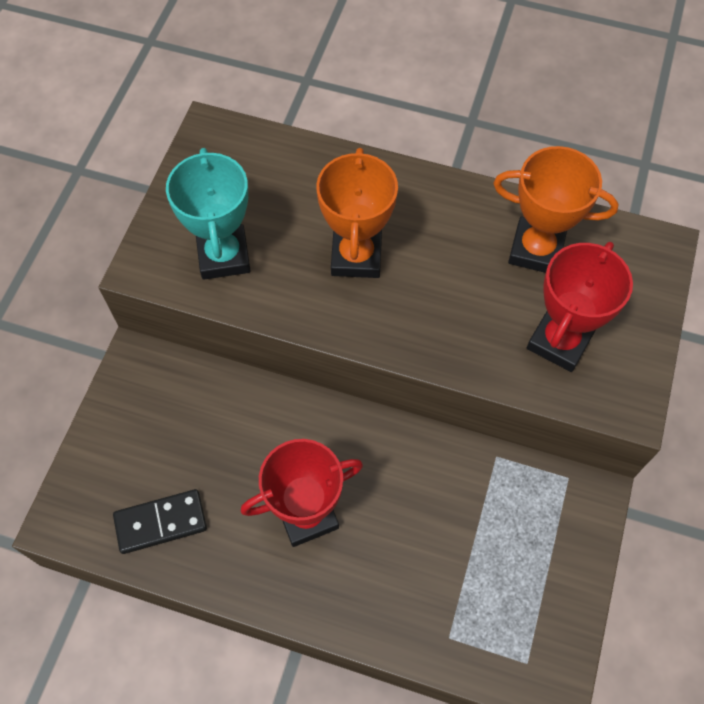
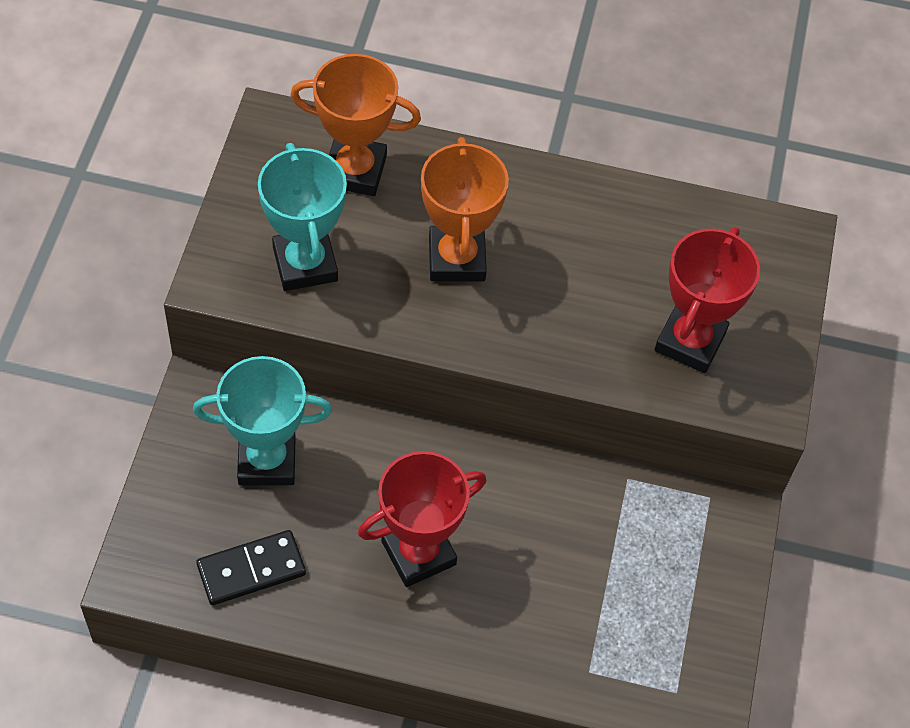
camera: 10 degrees left, 5 degrees down
(185, 424) = (267, 461): none -> turquoise trophy
(536, 250) = (658, 243): orange trophy -> orange trophy (355, 171)

